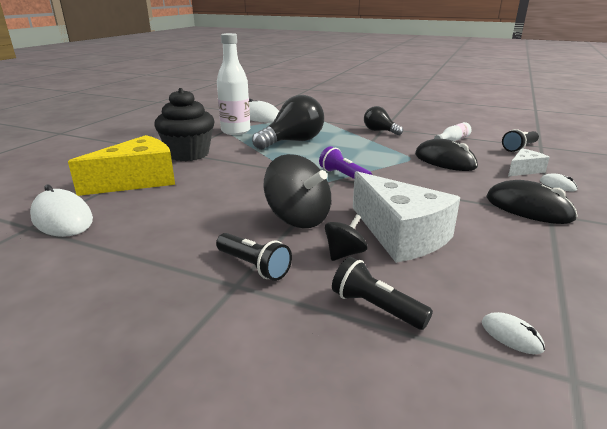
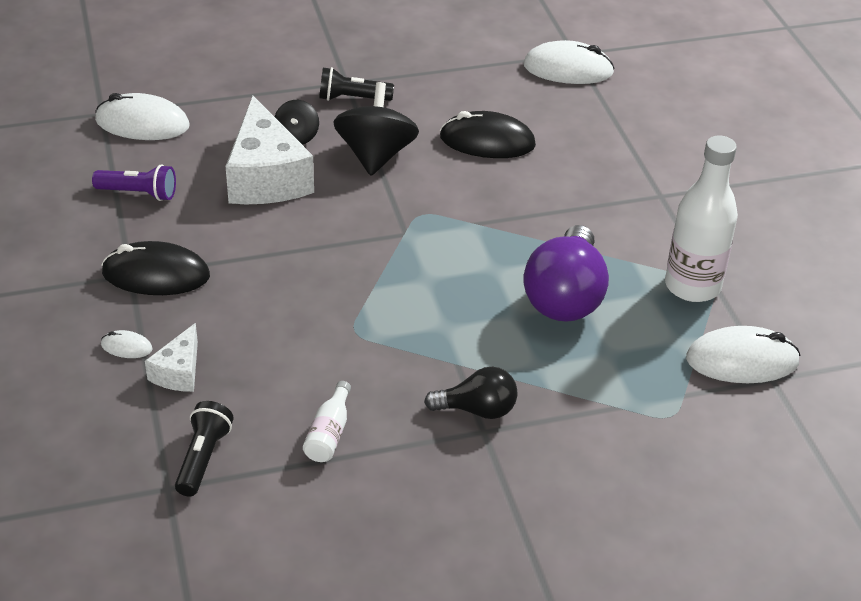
camera: 140 degrees right, 15 degrees up
(138, 180) = (603, 132): yellow cheese -> none
(188, 154) = (644, 197): black cupcake -> none
(293, 142) = (565, 297): black light bulb -> purple light bulb
(298, 218) = (375, 156): black spinning top -> black spinning top turned 90 degrees clockwise
(343, 176) = (402, 242): purple flashlight -> purple flashlight (138, 193)
(376, 308) = (238, 106): black flashlight -> none
(401, 234) = (266, 177): white cheese -> white cheese turned 120 degrees counterclockwise
(444, 161) = (302, 346): black mouse -> black mouse (487, 141)
(511, 335) = (142, 123): white mouse -> white mouse, size x2.15

